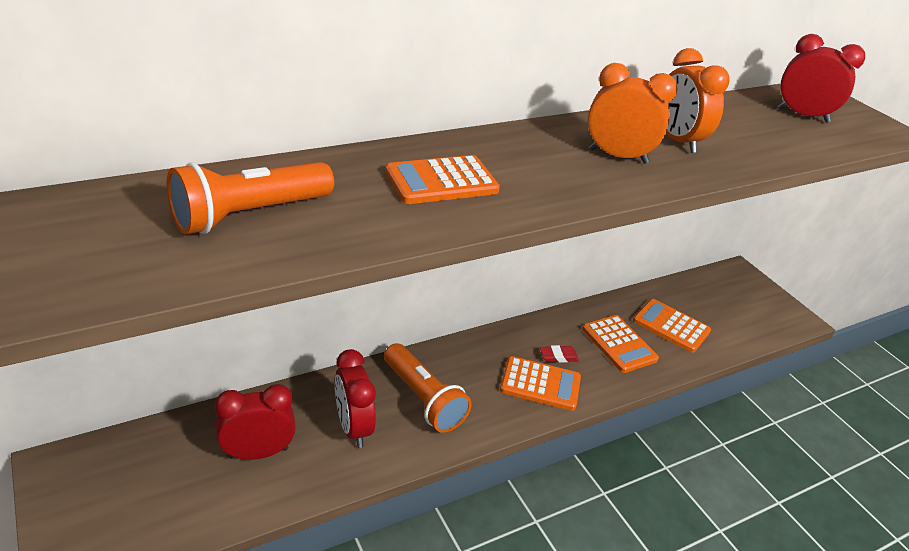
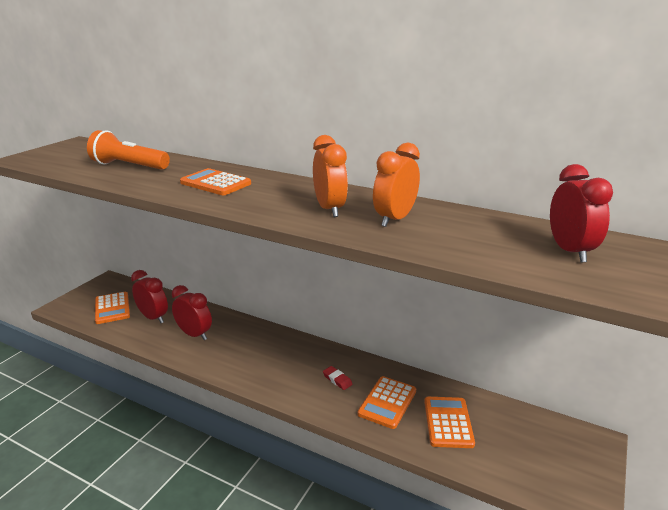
camera: 60 degrees right, 10 degrees down
(353, 428) = (194, 334): red clock -> red clock turned 90 degrees clockwise
(423, 399) = (238, 346): orange flashlight -> none
(540, 384) = (300, 382): orange calculator -> orange calculator (112, 308)

